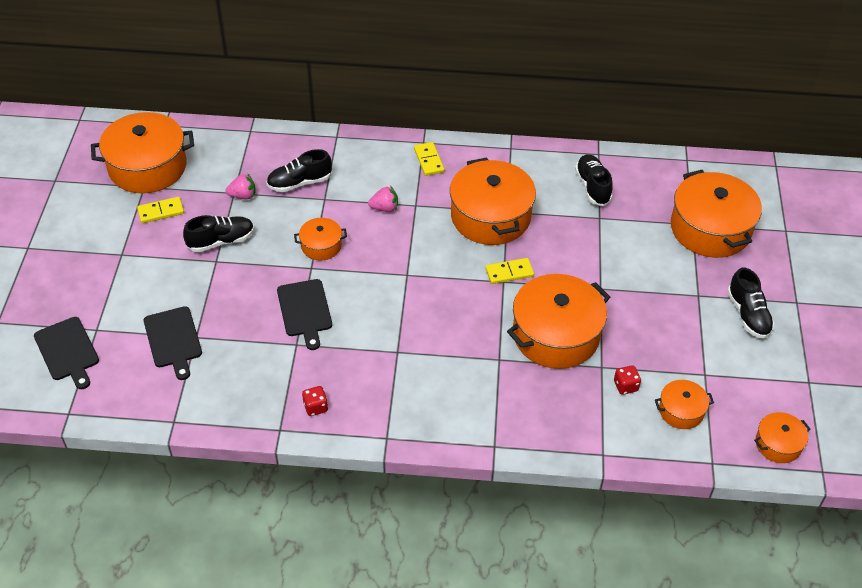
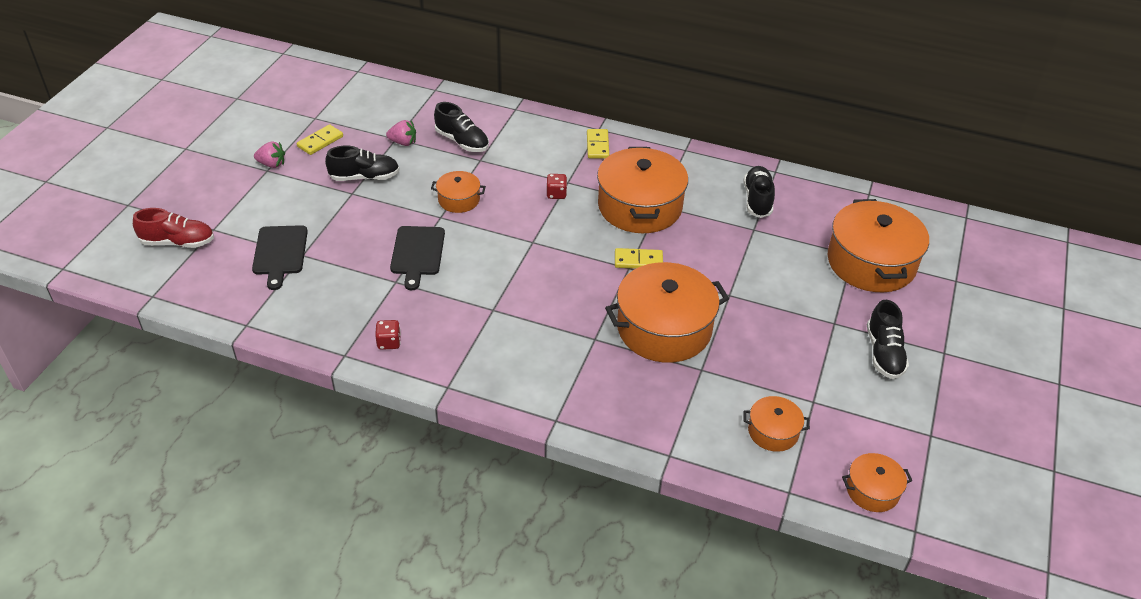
camera: 15 degrees right, 5 degrees down
(67, 351) = (178, 242): black cutting board -> red shoe
(147, 167) = (326, 102): orange pot -> none
(161, 211) = (320, 141): yellow domino -> yellow domino turned 45 degrees counterclockwise
(299, 183) = (462, 141): black shoe -> black shoe turned 135 degrees counterclockwise
(384, 208) = (535, 179): pink strawberry -> pink strawberry (272, 164)
(625, 386) = (720, 394): red dice -> red dice (556, 194)

